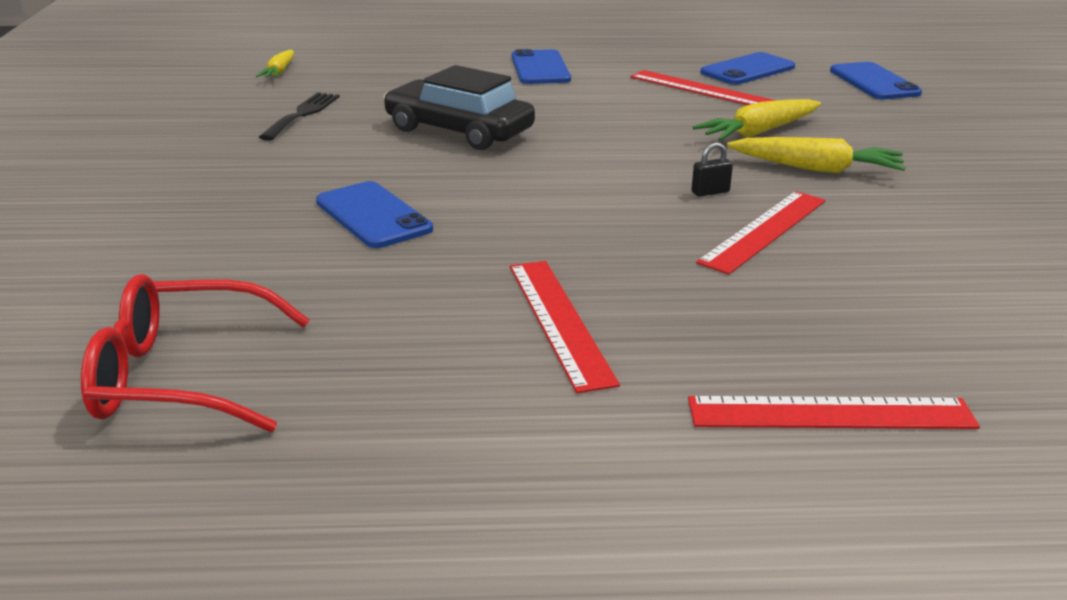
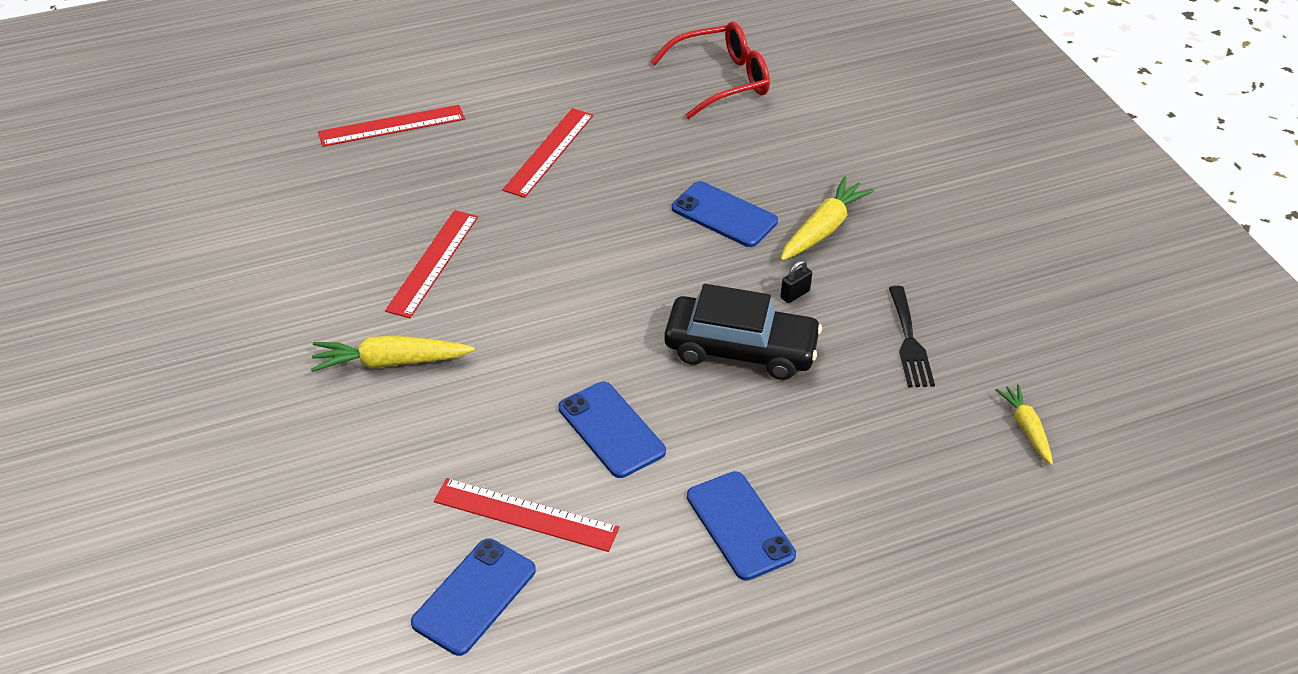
camera: 160 degrees right, 15 degrees up
(559, 321) = (549, 152): red ruler -> red ruler turned 60 degrees clockwise
(710, 192) = (481, 303): black padlock -> black padlock (795, 294)
(758, 132) = (448, 420): yellow carrot -> yellow carrot (823, 229)
(874, 82) = (306, 600): blue phone -> blue phone (611, 430)

